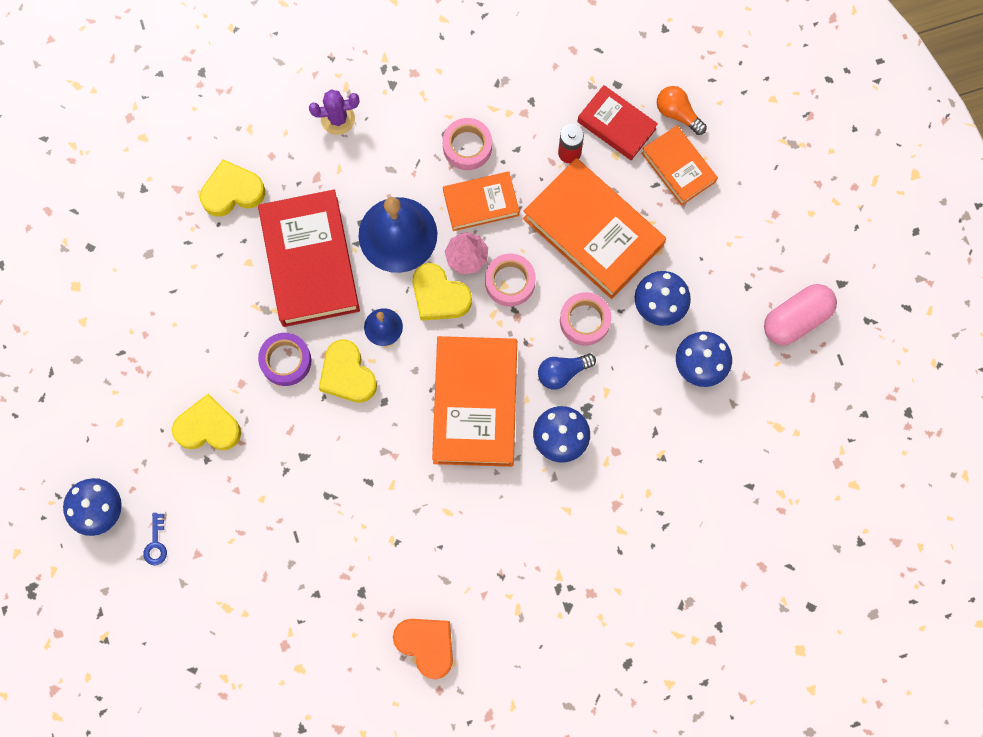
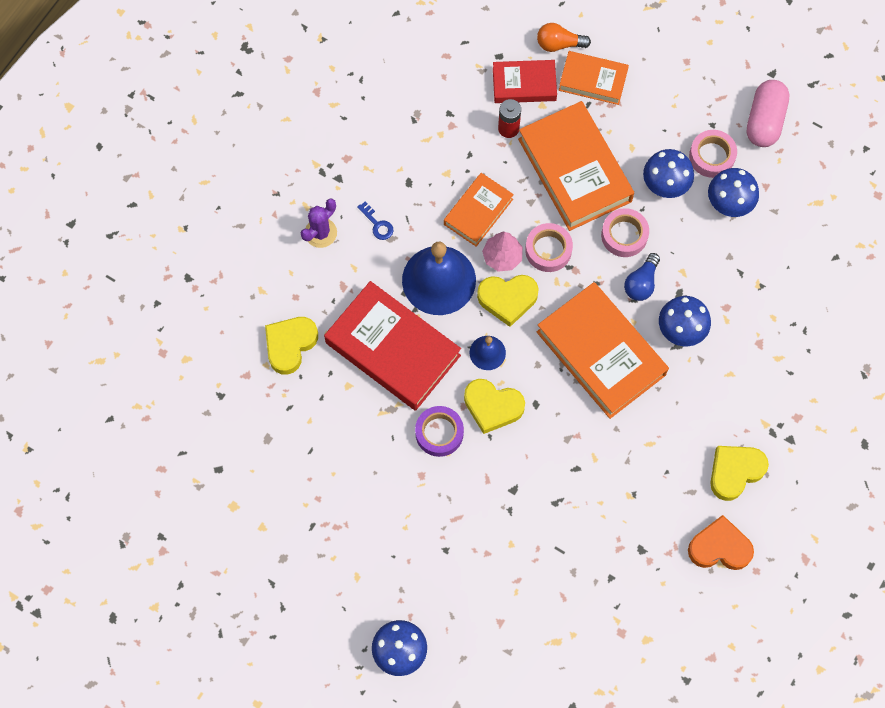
camera: 40 degrees left, 5 degrees down
(156, 543) = (463, 640): blue key -> blue key (377, 224)
(208, 427) = (426, 526): yellow heart -> yellow heart (735, 472)
(467, 146) = (432, 180): pink tape -> pink tape (712, 156)
(593, 232) = (574, 170): orange book -> orange book turned 60 degrees clockwise

